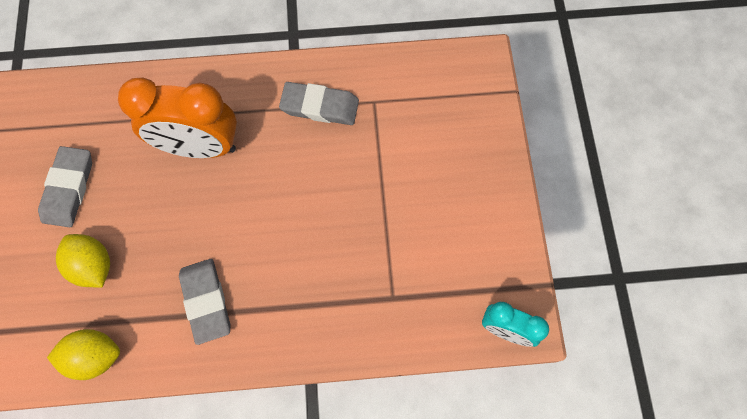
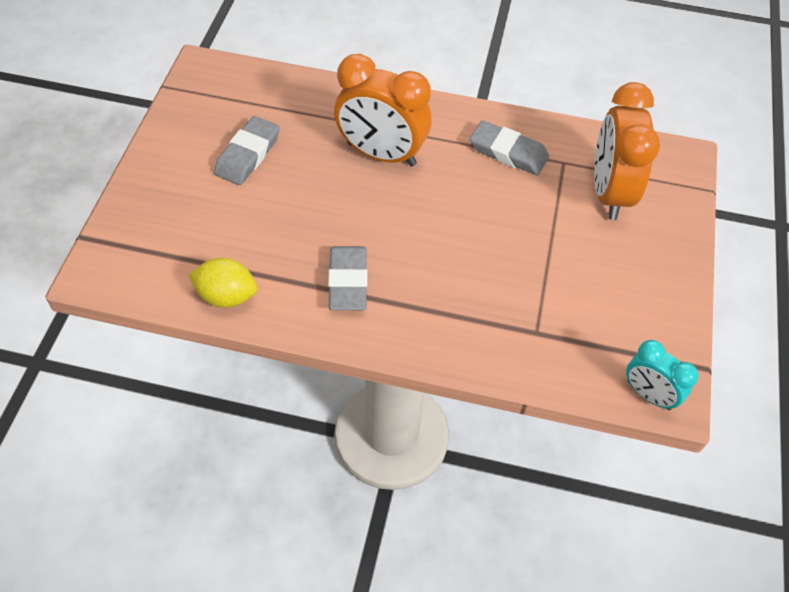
camera: 15 degrees right, 15 degrees down
(93, 266) = (250, 222): yellow lemon -> none
(423, 123) = (609, 192): none -> orange clock

